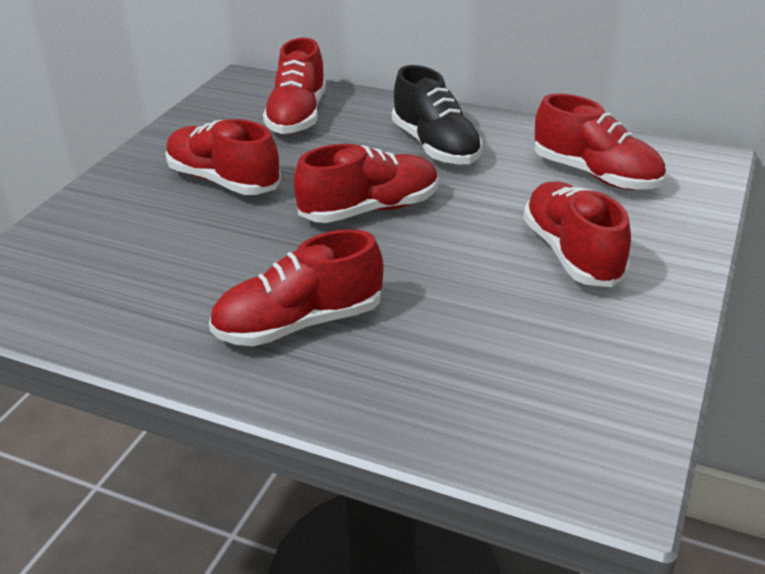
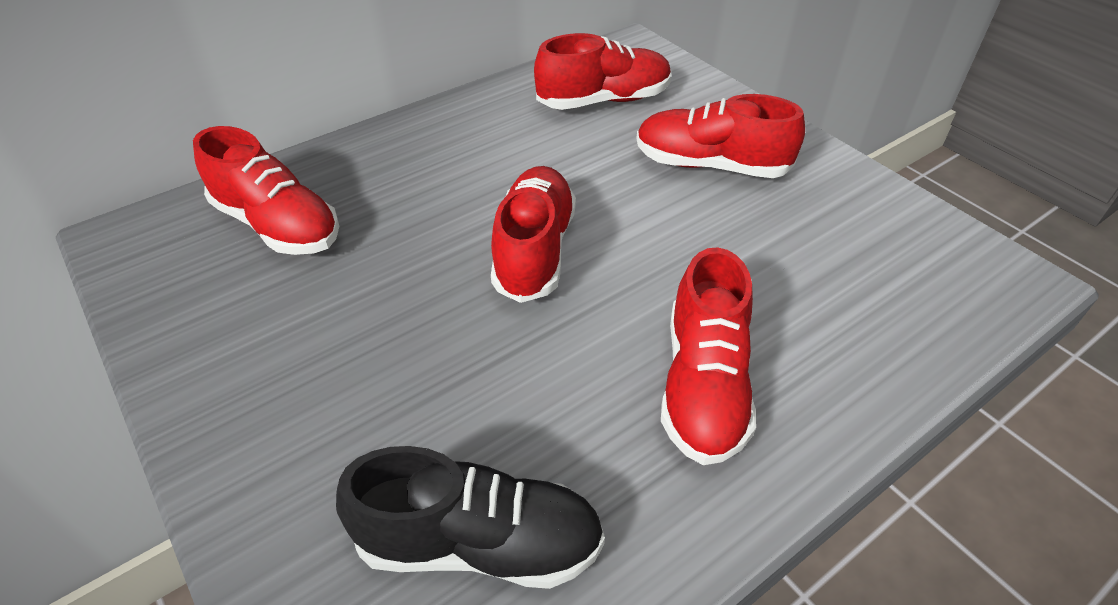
camera: 60 degrees left, 10 degrees up
(223, 181) = (354, 343): red shoe -> none
(436, 147) = (461, 160): black shoe -> black shoe (479, 543)

